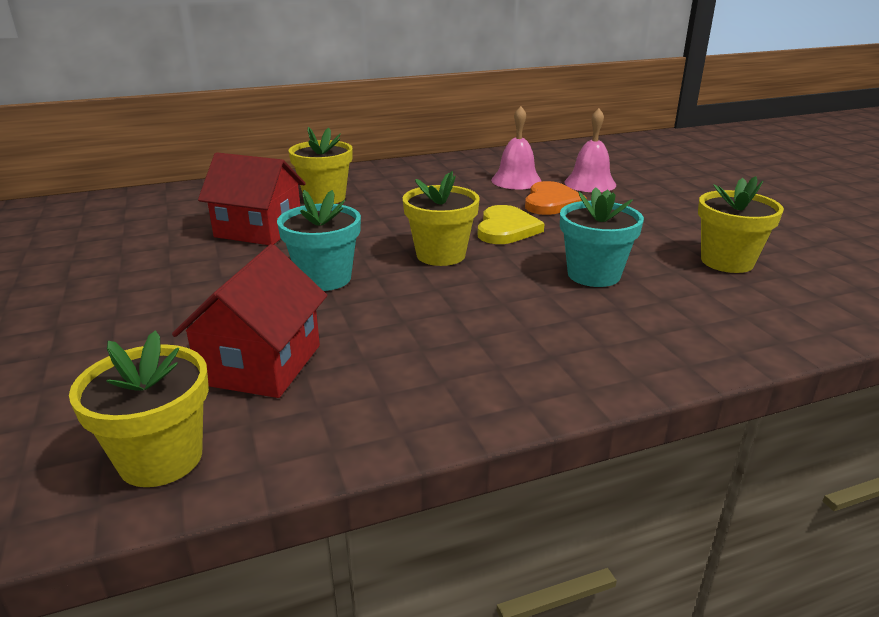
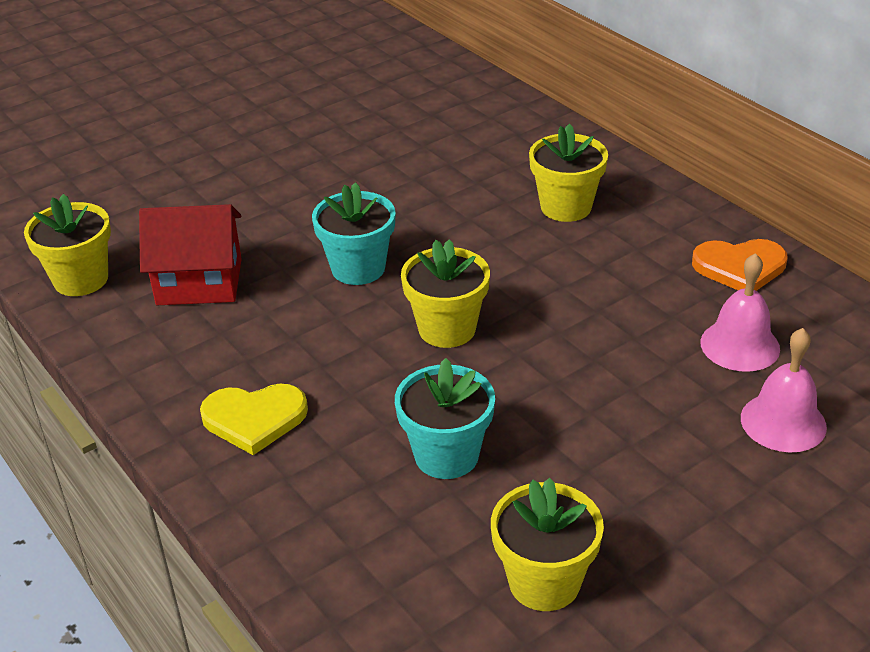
camera: 75 degrees right, 10 degrees up
(258, 230) = (450, 195): red house -> none
(506, 229) = (549, 365): yellow heart -> yellow heart (254, 419)
(551, 202) = (671, 391): orange heart -> orange heart (740, 267)

